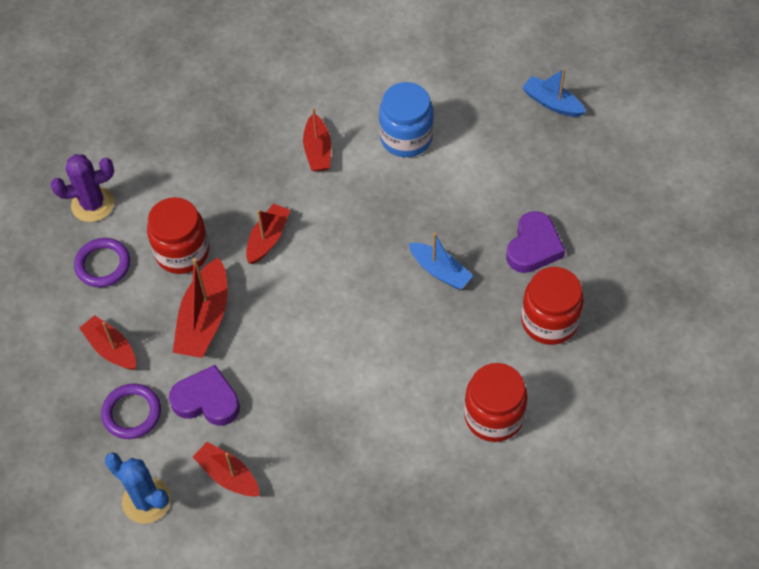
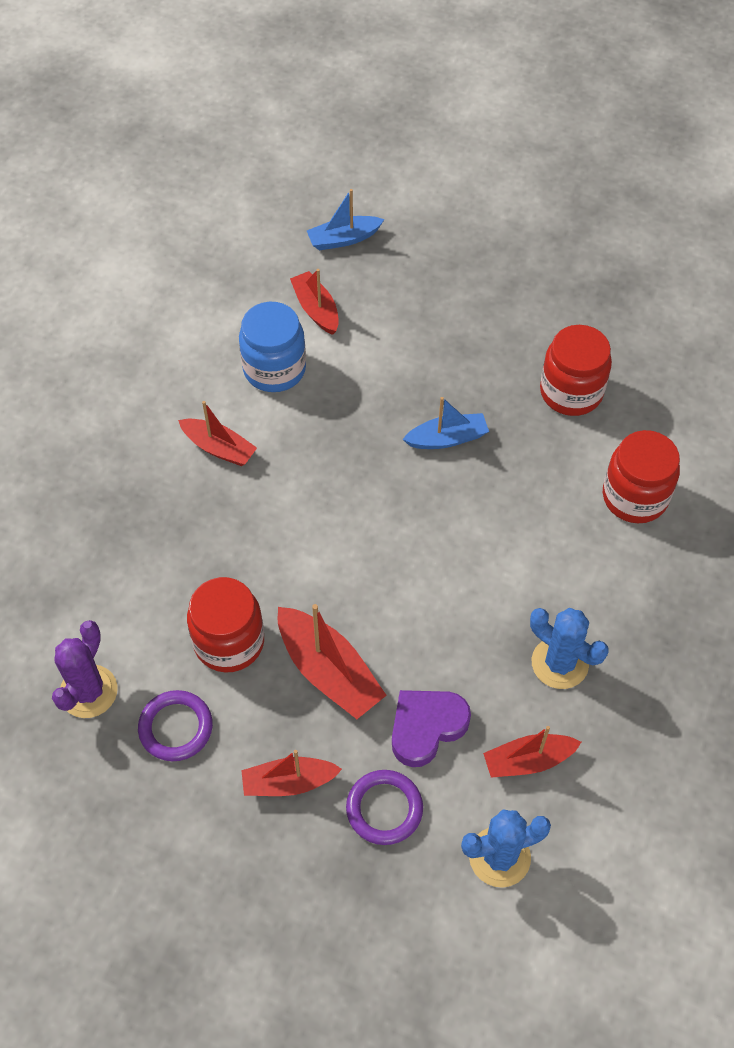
camera: 55 degrees left, 0 degrees up
(268, 239) = (283, 555): red boat -> red boat (316, 309)
(317, 450) = (559, 663): none -> blue cactus
(533, 247) = (484, 352): purple heart -> none

